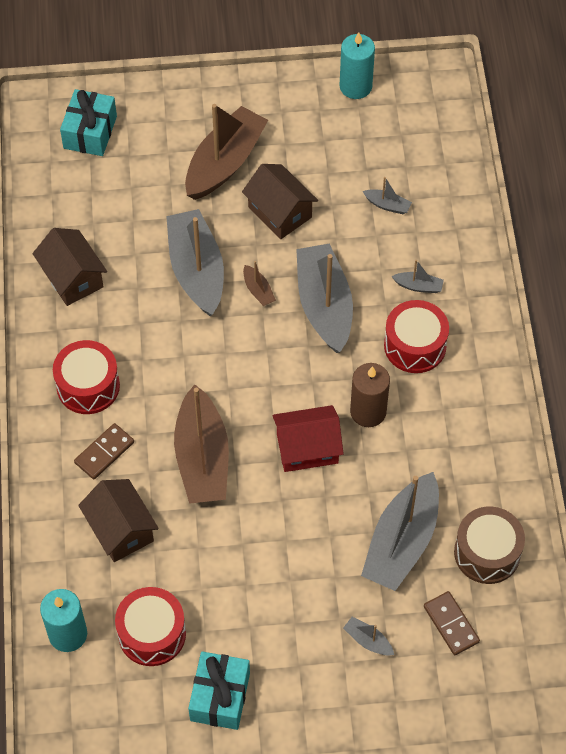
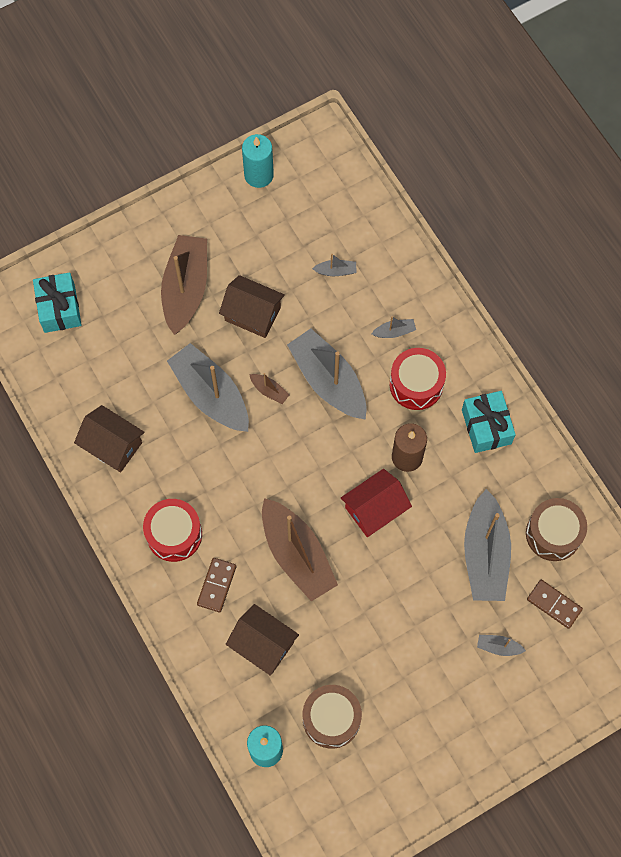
camera: 25 degrees left, 10 degrees up
(152, 634) = (331, 719): red drum -> brown drum
(220, 696) = (409, 745): turquoise gift -> turquoise gift (486, 426)

